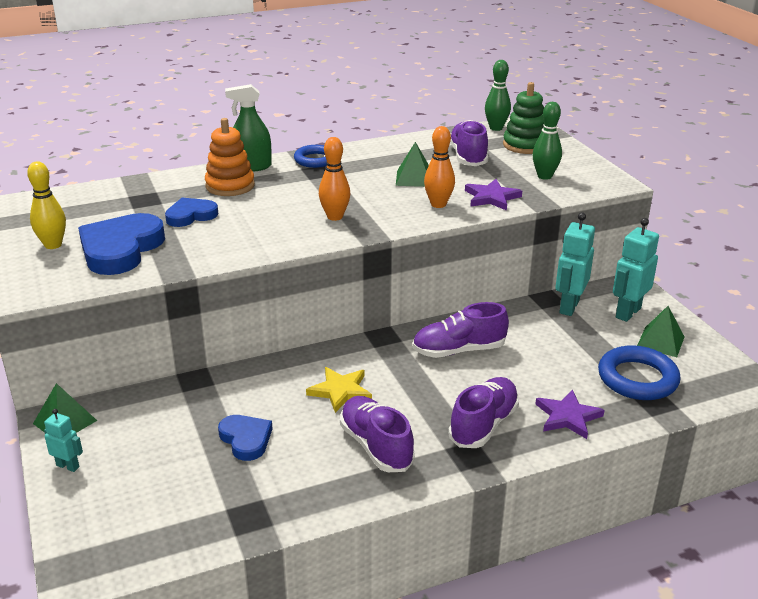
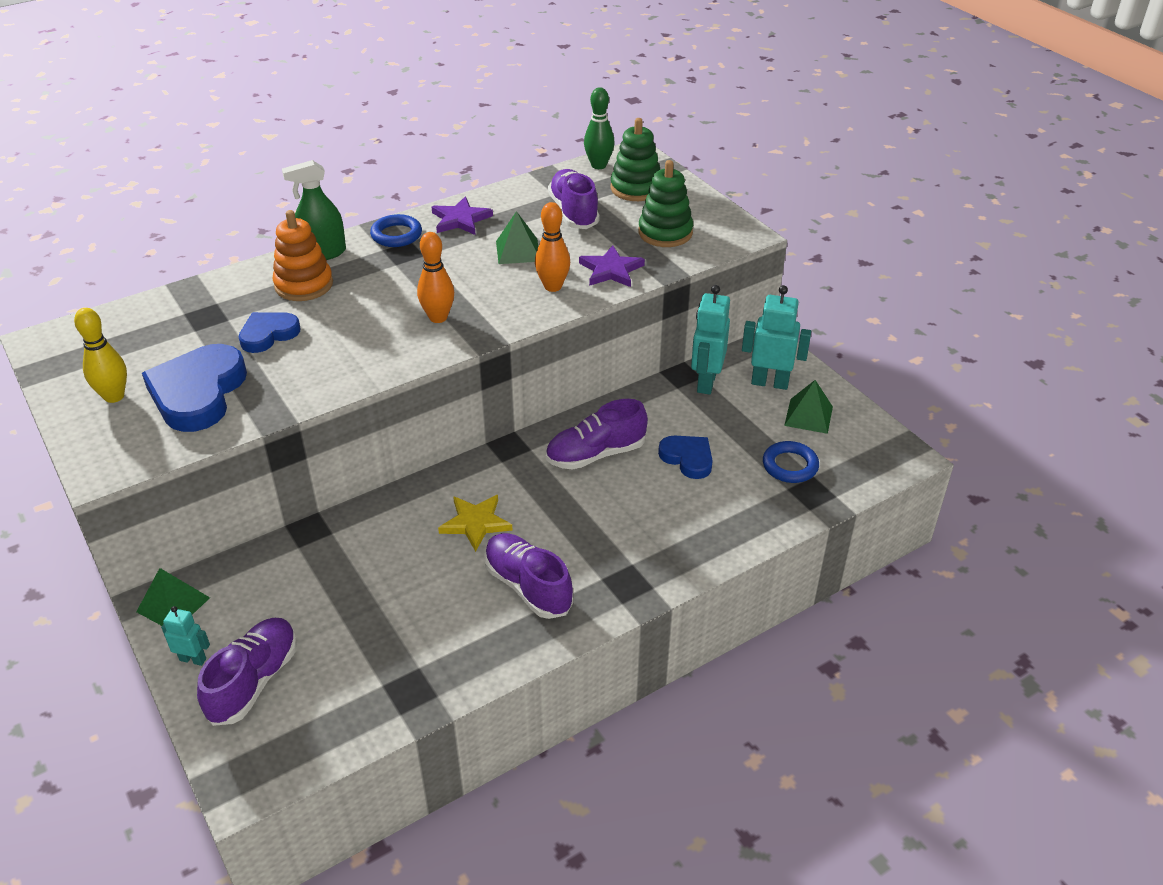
camera: 10 degrees left, 10 degrees up
(246, 439) = (384, 598): blue heart -> blue heart (687, 458)
(483, 425) = (637, 544): purple shoe -> purple shoe (254, 681)
(544, 176) = (665, 233): green bowling pin -> green stacking toy
(568, 417) = (724, 522): purple star -> purple star (460, 219)
(627, 313) = (770, 383): turquoise robot -> turquoise robot turned 75 degrees clockwise
(637, 378) = (790, 466): blue ring -> blue ring, size x0.66

